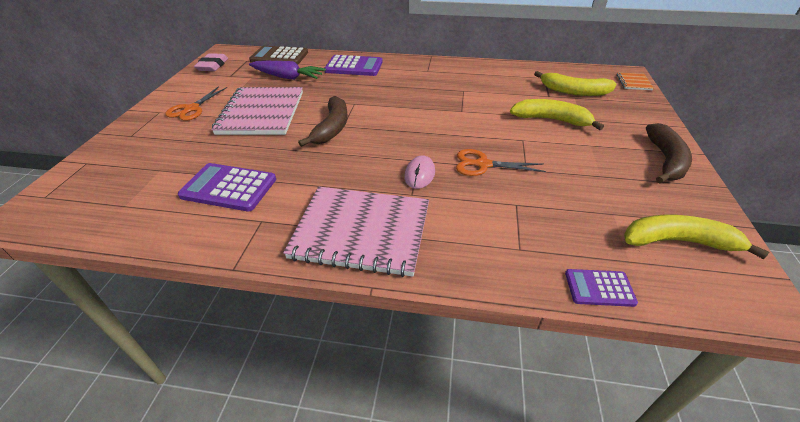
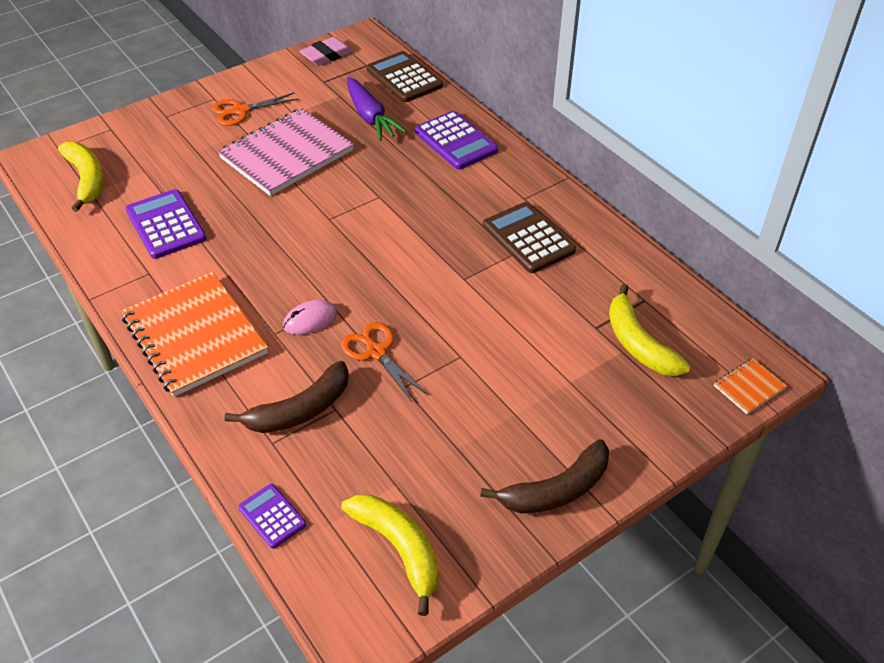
camera: 45 degrees right, 5 degrees up
(332, 128) = (317, 214): brown banana -> brown banana (300, 410)
(361, 231) = (195, 335): pink notebook -> orange notebook
(458, 82) = (528, 238): none -> brown calculator
(551, 120) = (535, 357): yellow banana -> yellow banana (87, 180)

